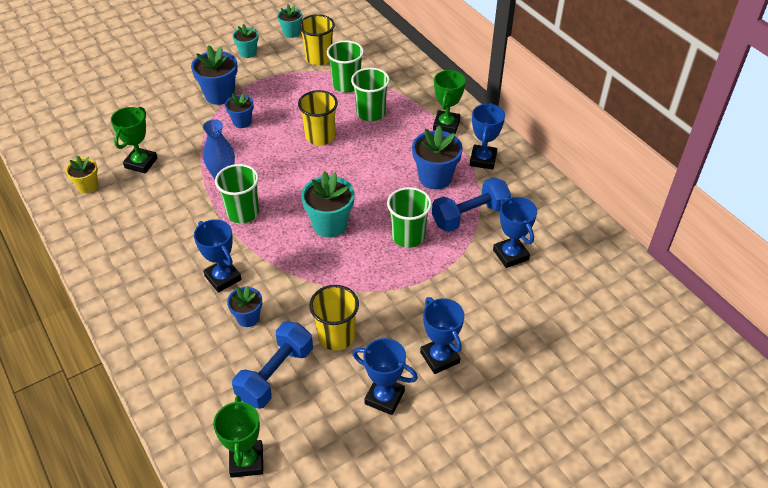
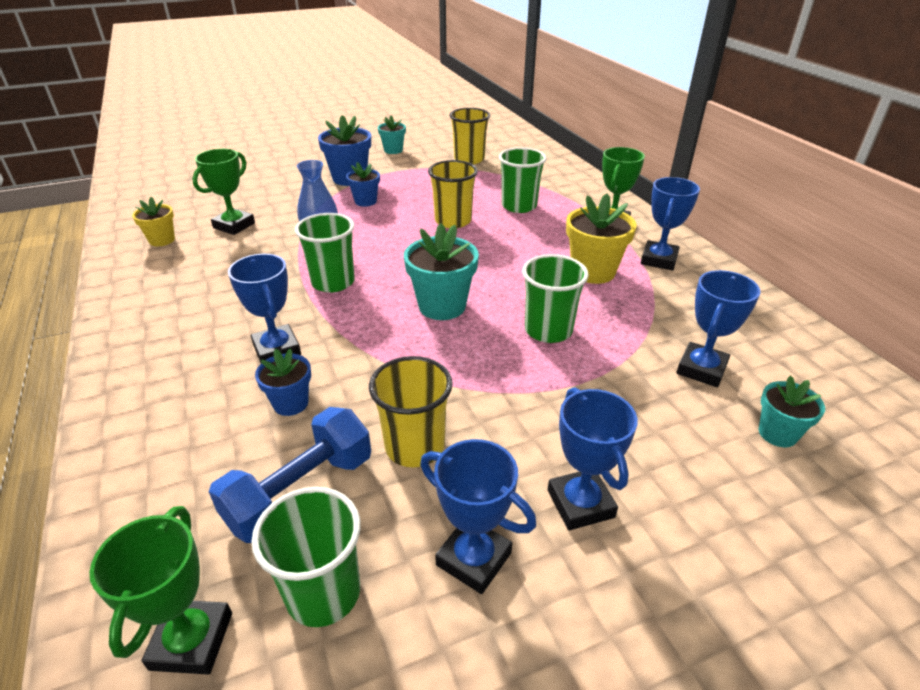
camera: 10 degrees right, 10 degrees down
(291, 33) = (444, 140): turquoise flower pot -> turquoise flower pot (777, 433)
(346, 85) = (495, 181): green cup -> green cup (323, 593)
(435, 178) = (593, 272): blue flower pot -> yellow flower pot
(470, 216) = (639, 316): blue dumbbell -> none
(510, 255) = (701, 369): blue trophy -> blue trophy turned 45 degrees clockwise

